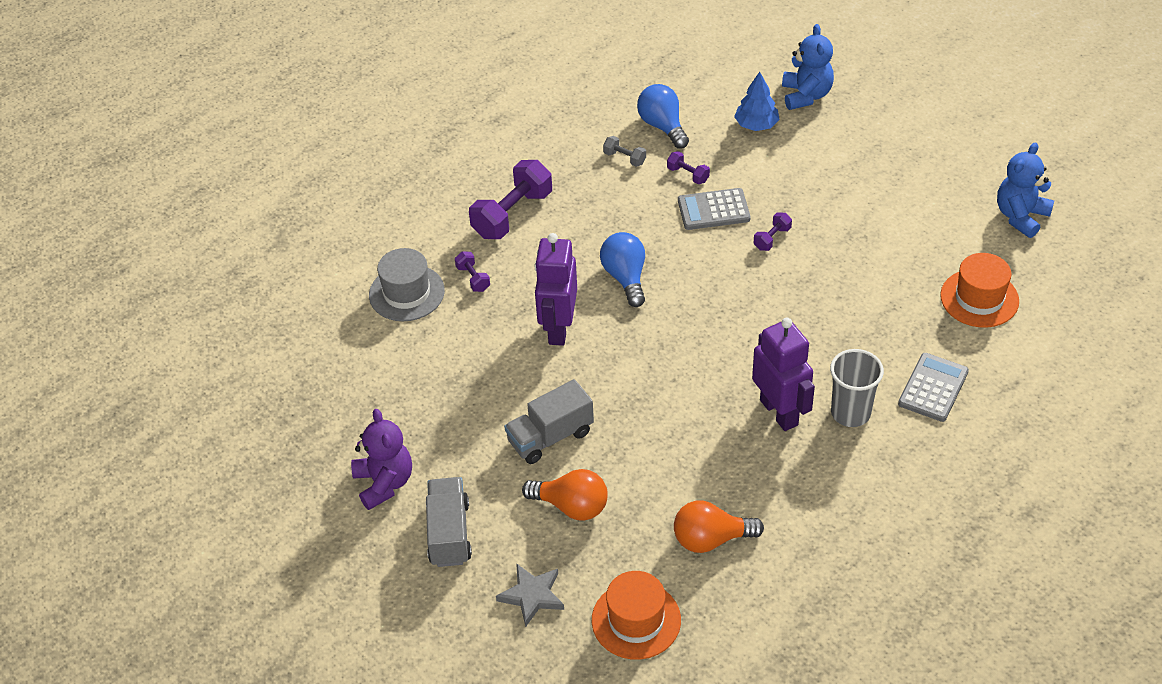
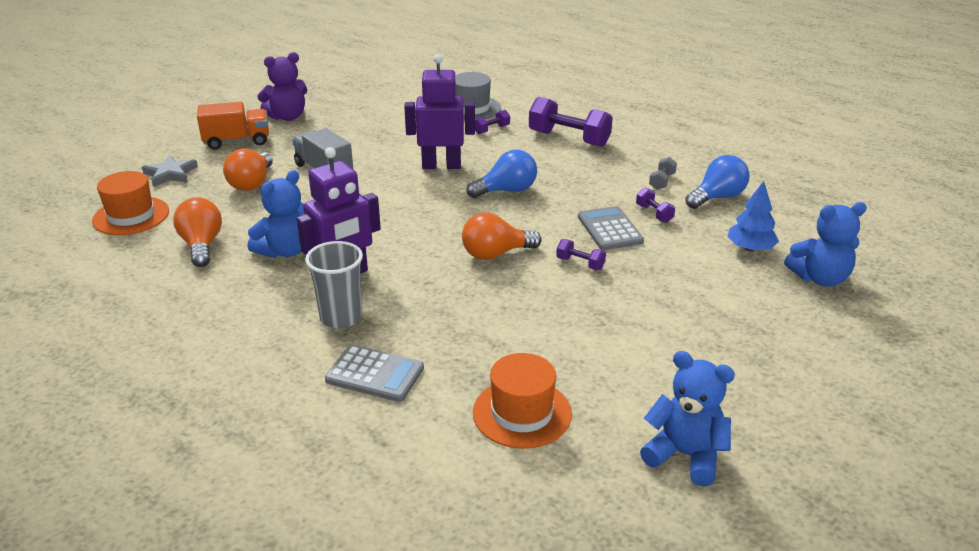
camera: 80 degrees right, 15 degrees down
(449, 533) = (237, 141): grey truck -> orange truck
(688, 175) = (654, 213): purple dumbbell -> purple dumbbell turned 60 degrees counterclockwise
(729, 463) = (285, 251): none -> blue teddy bear
(750, 296) = (495, 254): none -> orange light bulb

